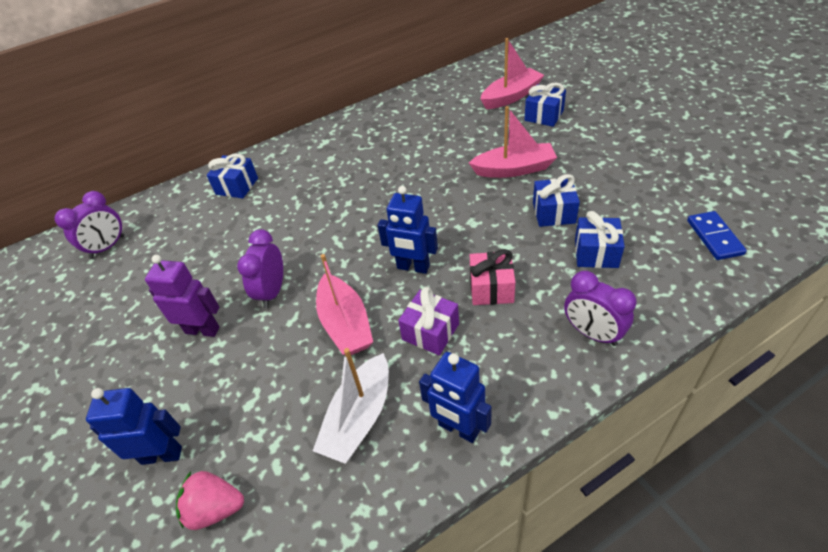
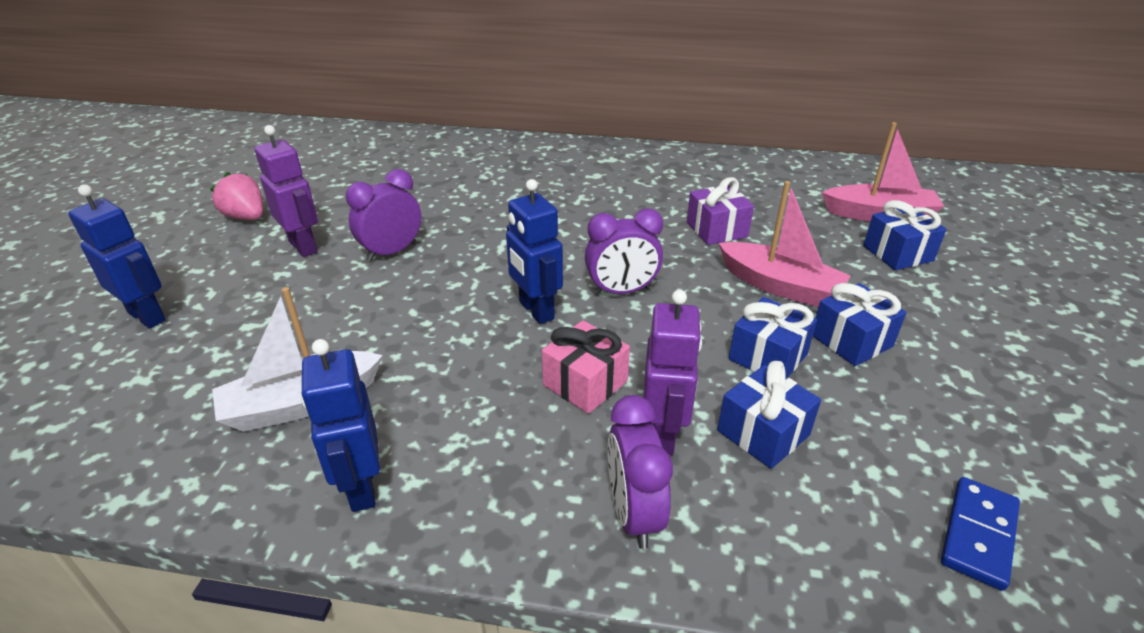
camera: 35 degrees right, 10 degrees down
(108, 247) = (334, 149): purple clock -> purple clock (621, 291)
(215, 509) = (114, 384): pink strawberry -> pink strawberry (246, 217)
(237, 186) = (485, 156): blue gift -> blue gift (851, 340)
(345, 324) = (407, 318): pink boat -> none
(430, 332) = (467, 379): purple gift -> purple gift (716, 230)
(558, 286) = (663, 434): none -> purple robot

